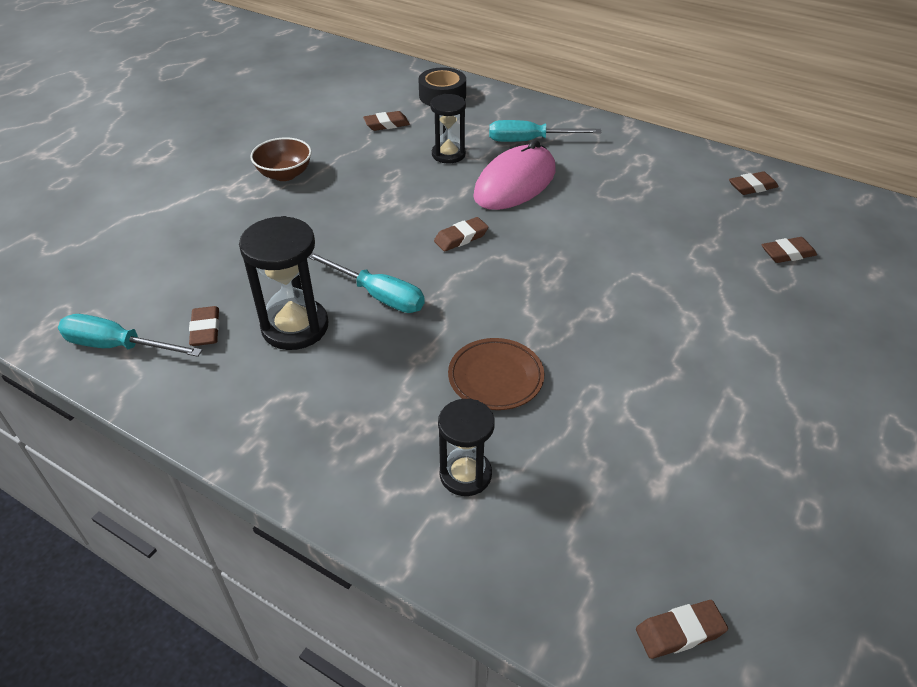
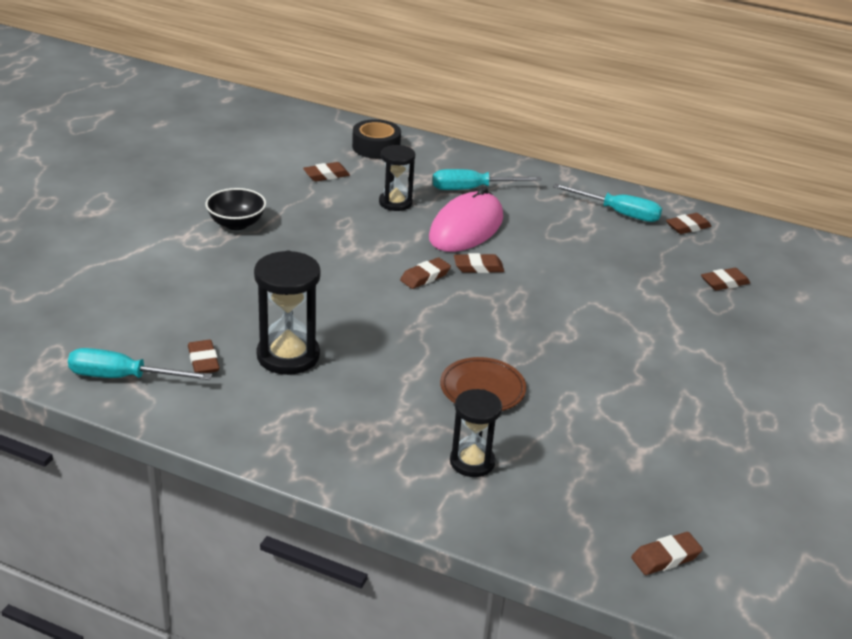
camera: 10 degrees left, 10 degrees down
(285, 174) = (236, 224): brown bowl -> black bowl
(378, 295) = (359, 328): turquoise screwdriver -> turquoise screwdriver (618, 213)
(519, 228) = (478, 267): none -> brown eraser

